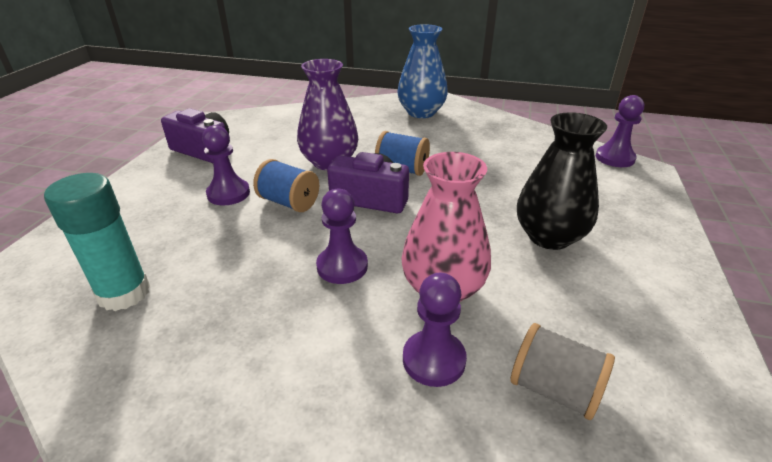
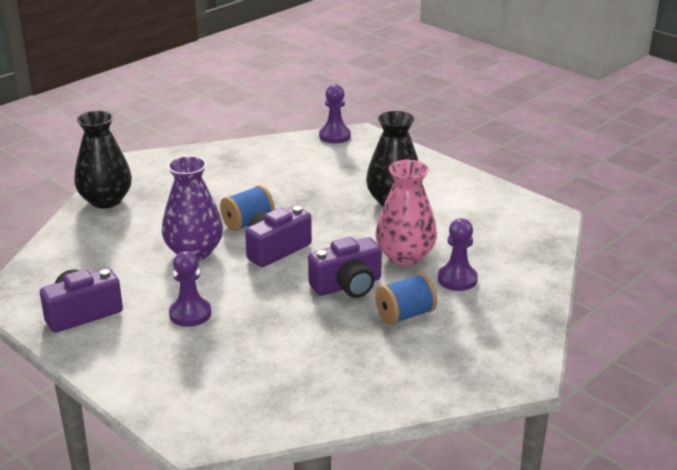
camera: 60 degrees left, 5 degrees down
(124, 293) = (288, 383): turquoise glue stick -> none
(289, 202) = (239, 287): blue spool -> blue spool (405, 315)
(342, 266) = (347, 285): purple pawn -> purple camera
(368, 107) = (106, 200): none -> black vase
(421, 112) = (157, 179): blue vase -> none
(554, 389) = (504, 252): grey spool -> none

